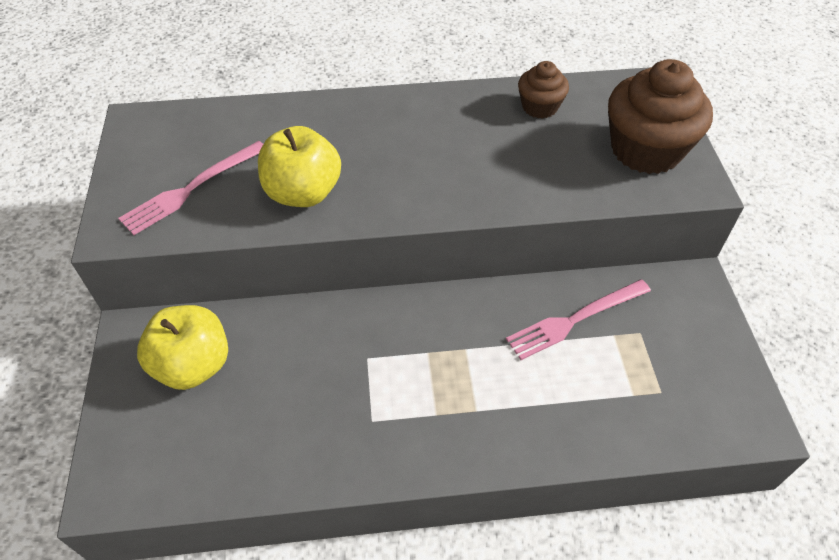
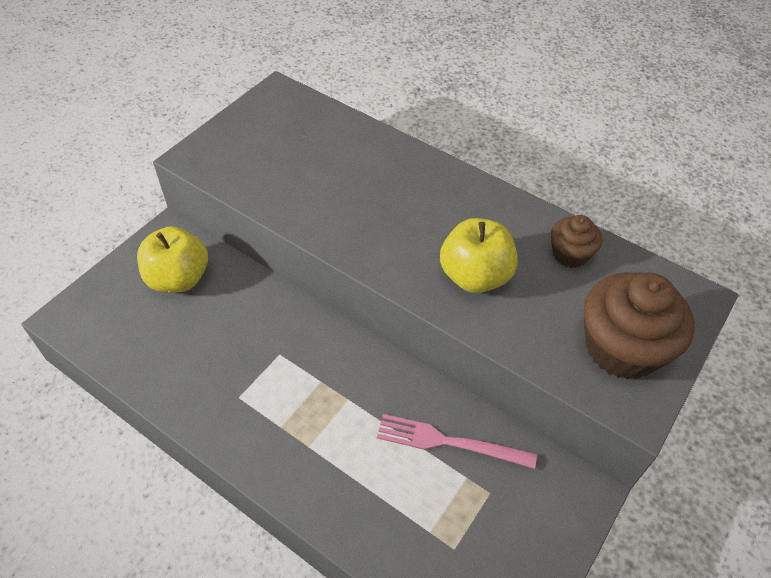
camera: 40 degrees right, 0 degrees up
(192, 188) = (262, 158): pink fork -> none
(303, 193) = (324, 206): yellow apple -> yellow apple (474, 276)

